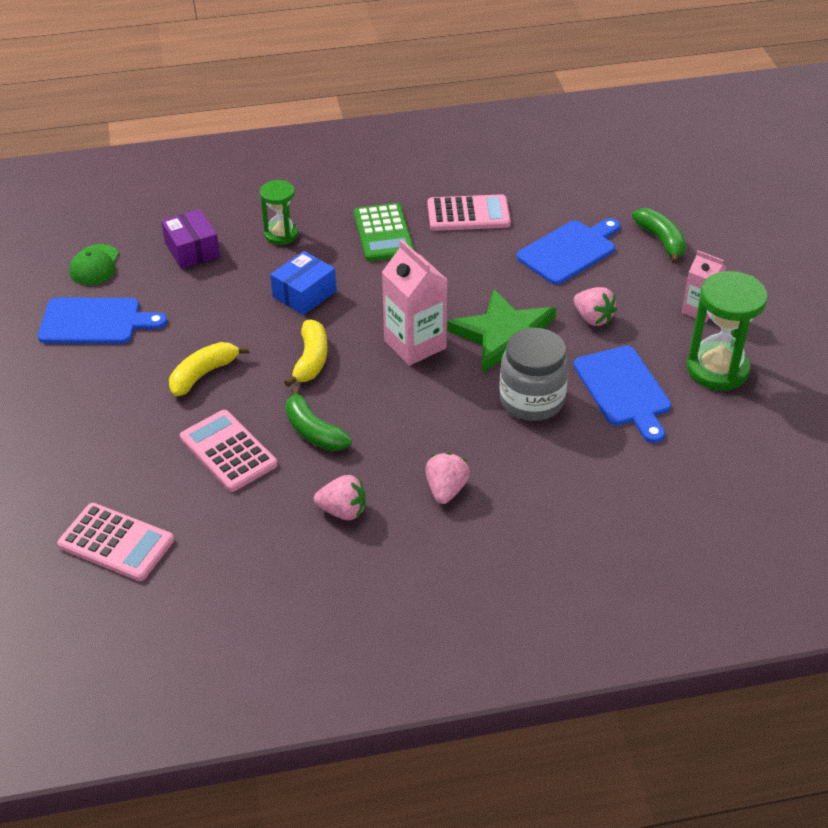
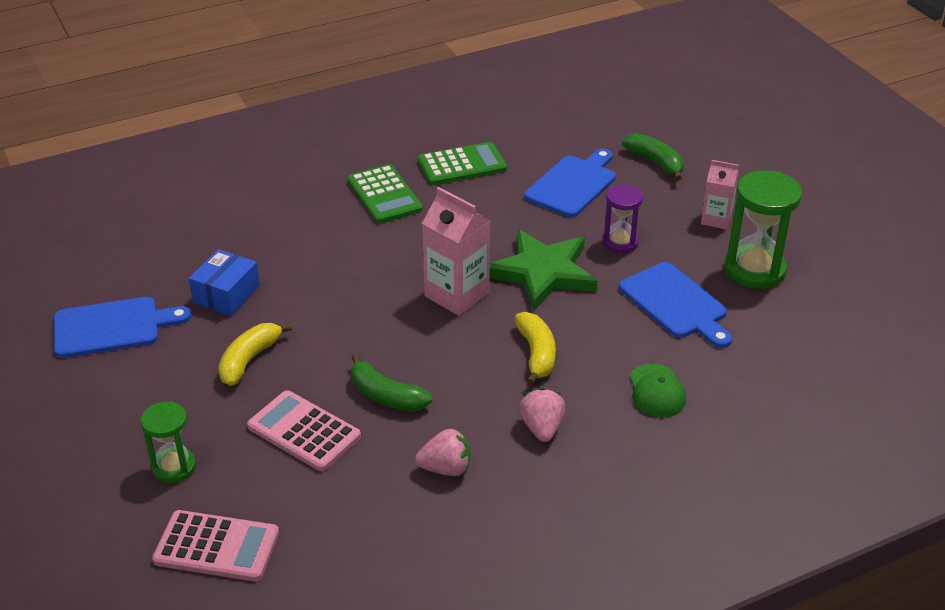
camera: 15 degrees left, 5 degrees down
(94, 265) = (91, 271): green cap -> green cap (656, 391)
(192, 250) = (192, 240): purple box -> none
(281, 235) = (280, 212): green hourglass -> green hourglass (174, 467)
(304, 294) = (326, 265): blue box -> blue box (226, 294)
(311, 360) = (357, 327): yellow banana -> yellow banana (536, 354)
(468, 214) = (462, 165): pink calculator -> green calculator
(531, 400) = (592, 328): grey jar -> none
(593, 318) = (620, 242): pink strawberry -> purple hourglass

